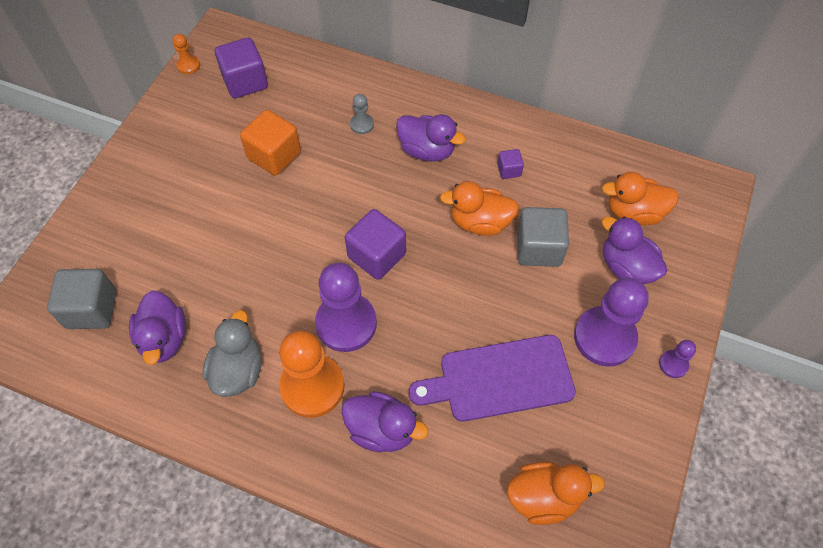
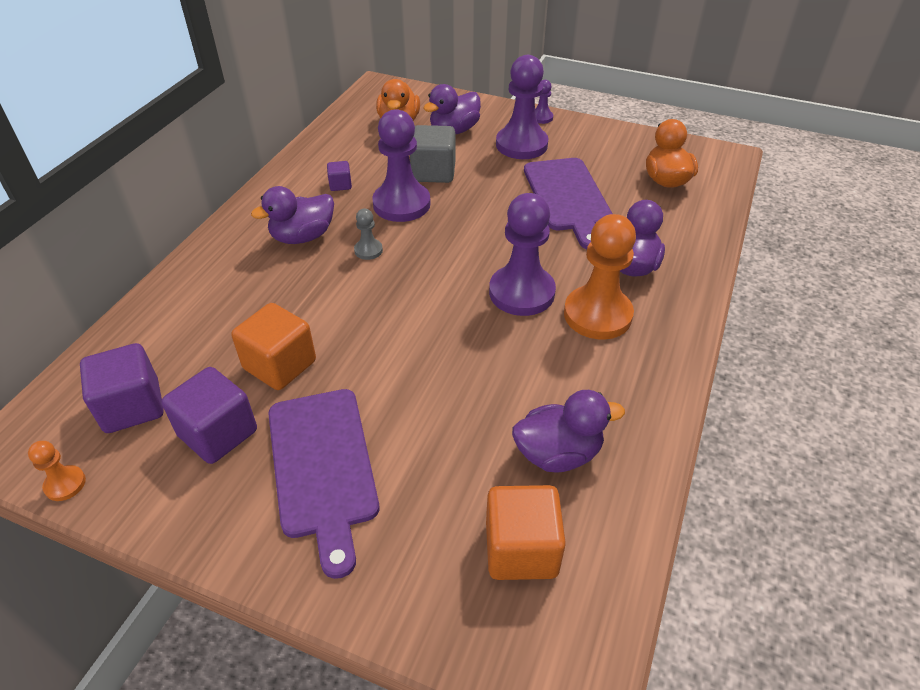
camera: 90 degrees left, 15 degrees down
(91, 309) = (521, 549): grey cube -> orange cube
(178, 192) = (323, 467): none -> purple cutting board
(238, 370) = (589, 376): grey duck -> none
(362, 124) = (250, 287): grey pawn -> grey pawn (368, 250)
(377, 255) = (438, 272): purple cube -> purple cube (218, 433)
(427, 150) = (303, 237): purple duck -> purple duck turned 150 degrees counterclockwise
(480, 222) = (401, 204): orange duck -> purple pawn

